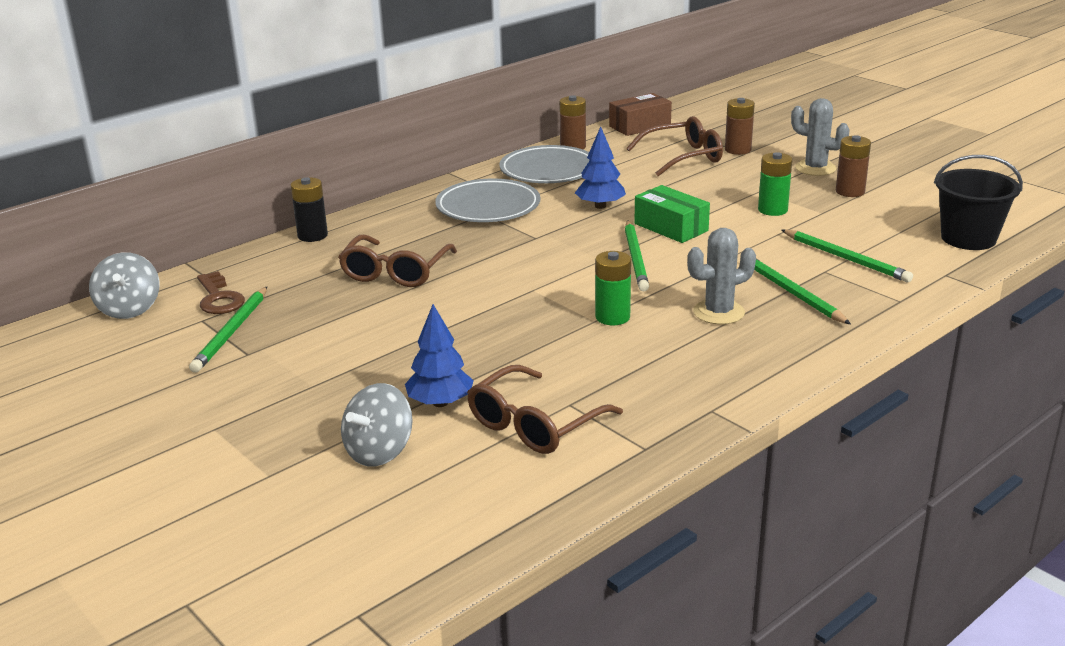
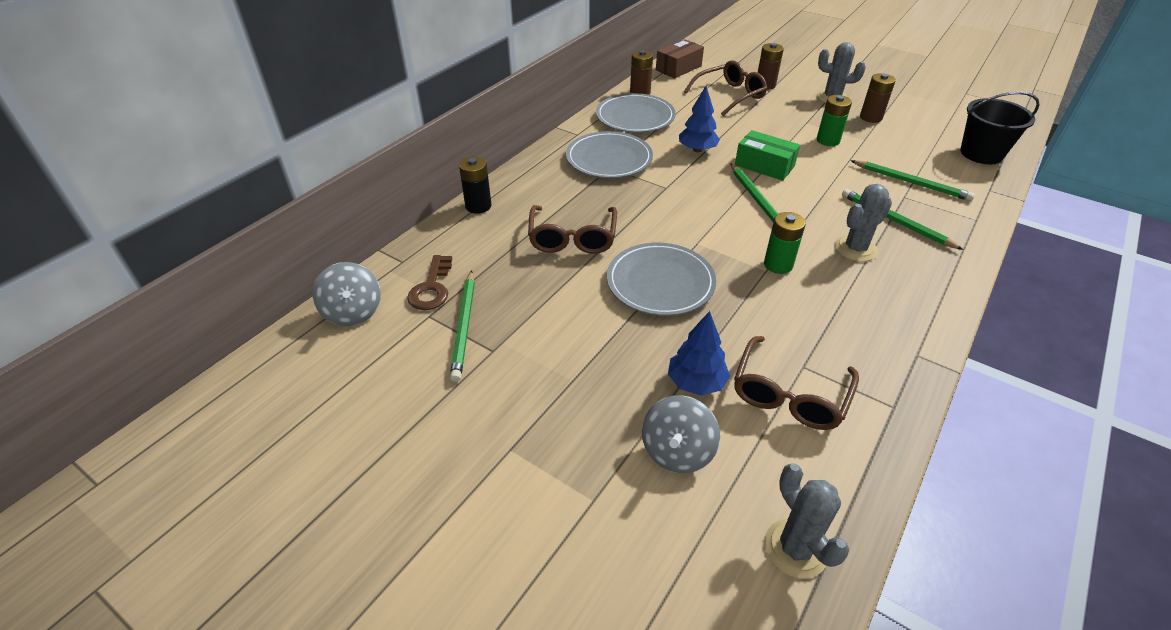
camera: 15 degrees left, 15 degrees up
(219, 298) = (432, 288): brown key -> brown key turned 45 degrees clockwise
(444, 537) = (795, 548): none -> grey cactus
(464, 319) = (660, 283): none -> grey plate

